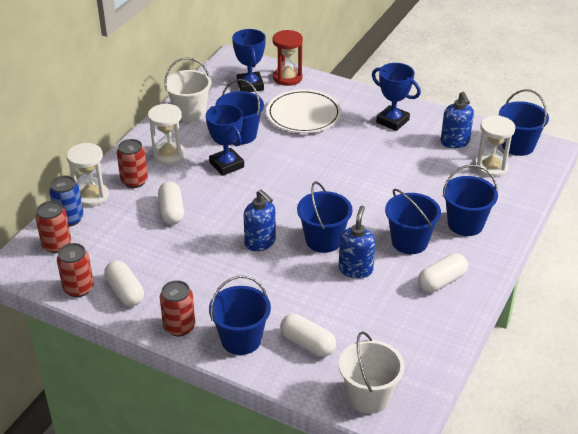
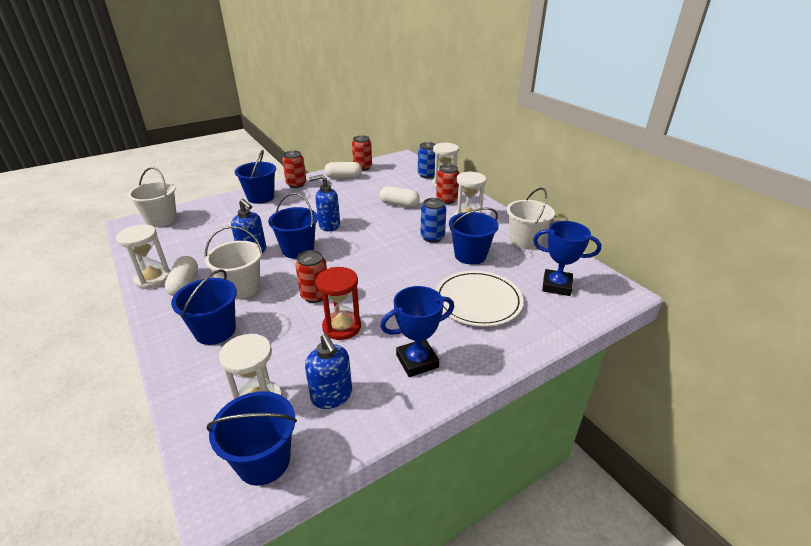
camera: 120 degrees right, 5 degrees down
(57, 245) = (406, 168): red can -> red can (315, 295)
(226, 165) = (432, 237): blue trophy -> blue can
(287, 78) = (561, 316): red hourglass -> red hourglass (342, 327)
(307, 344) = (225, 214): white capsule -> none
(409, 242) = (242, 288): blue bucket -> white bucket
(455, 142) = (332, 396): blue soap dispenser -> blue soap dispenser turned 135 degrees counterclockwise
(457, 310) = (153, 279): none -> white hourglass

